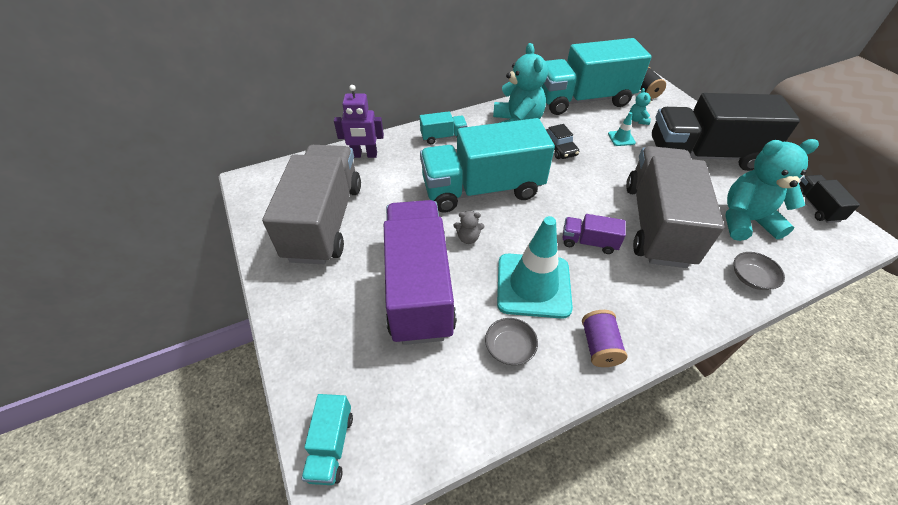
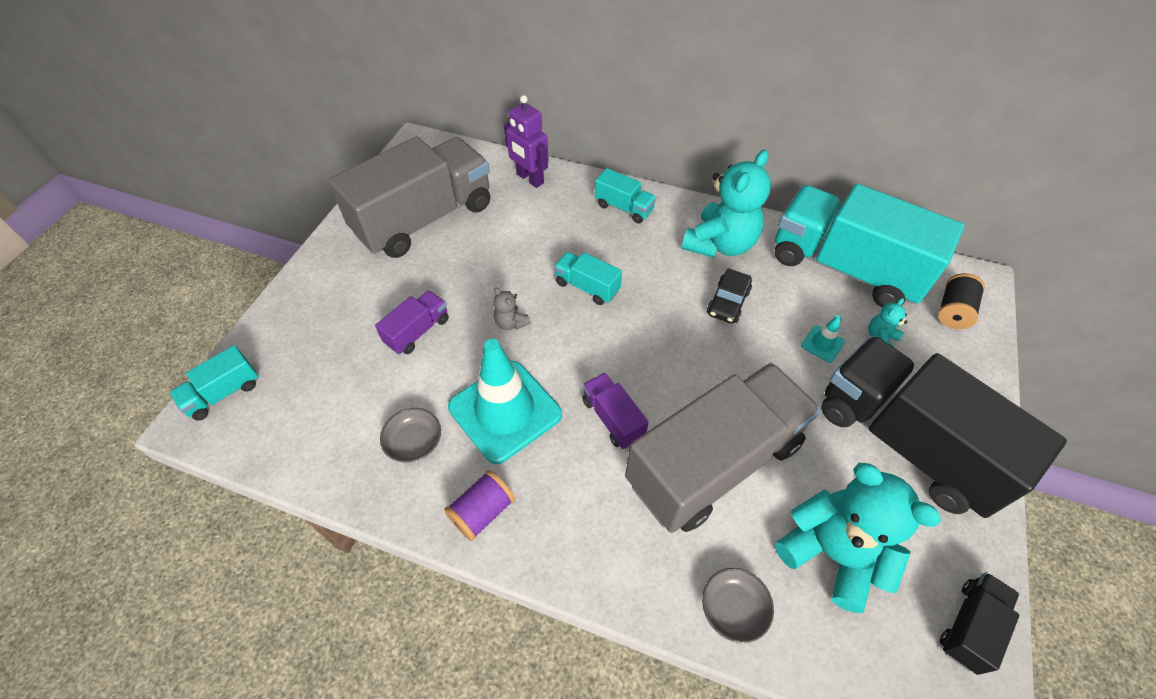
camera: 45 degrees right, 5 degrees up
(418, 287) = (417, 331): purple truck -> purple truck, size x0.43
(482, 189) = (587, 287): turquoise truck -> turquoise truck, size x0.43

